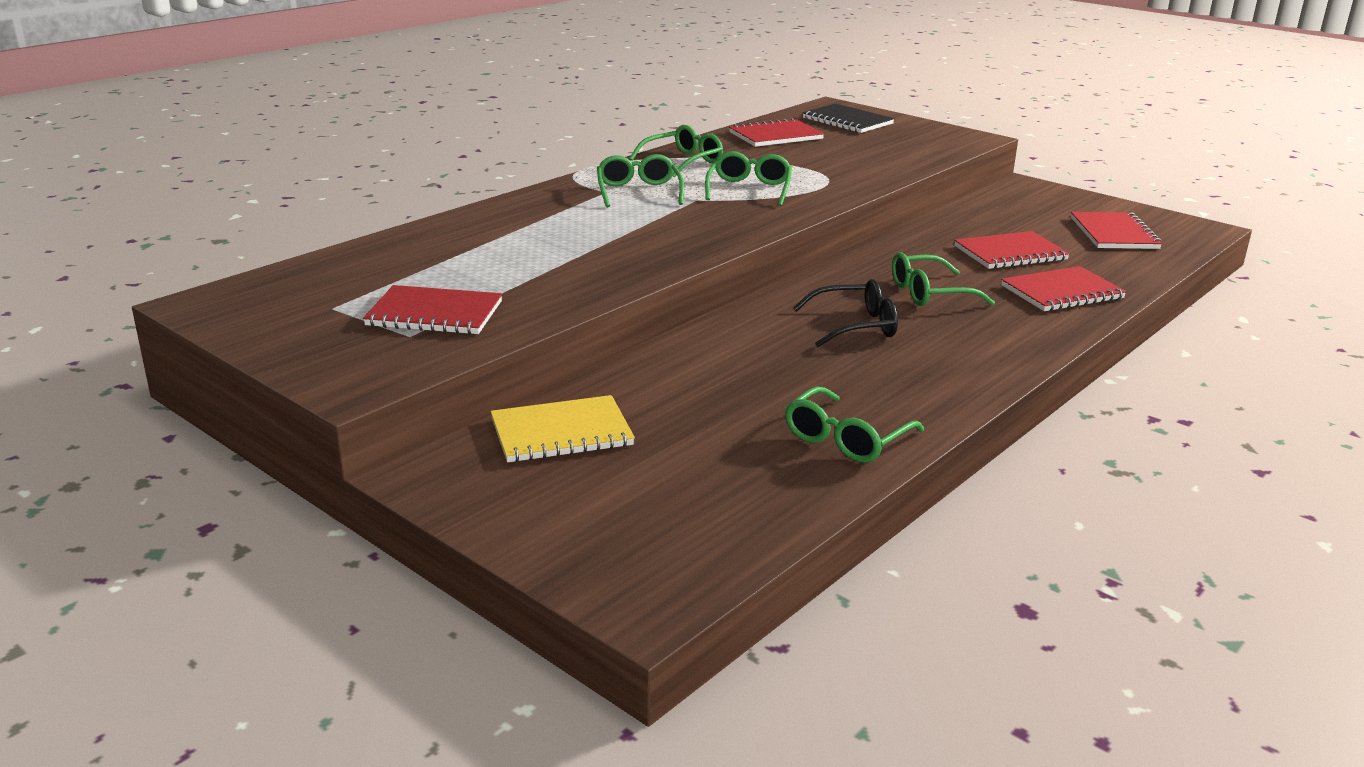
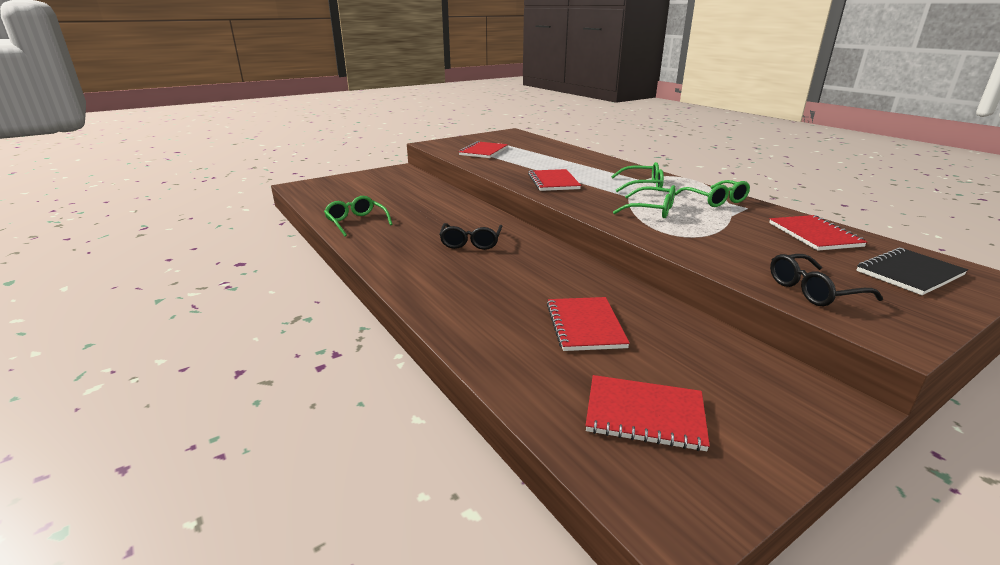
camera: 105 degrees right, 0 degrees up
(561, 433) = (410, 183): yellow notebook -> none
(918, 148) = (814, 290): none -> black glasses
(930, 293) = (509, 273): green glasses -> none
(1062, 292) = (489, 325): red notebook -> red notebook (553, 182)

